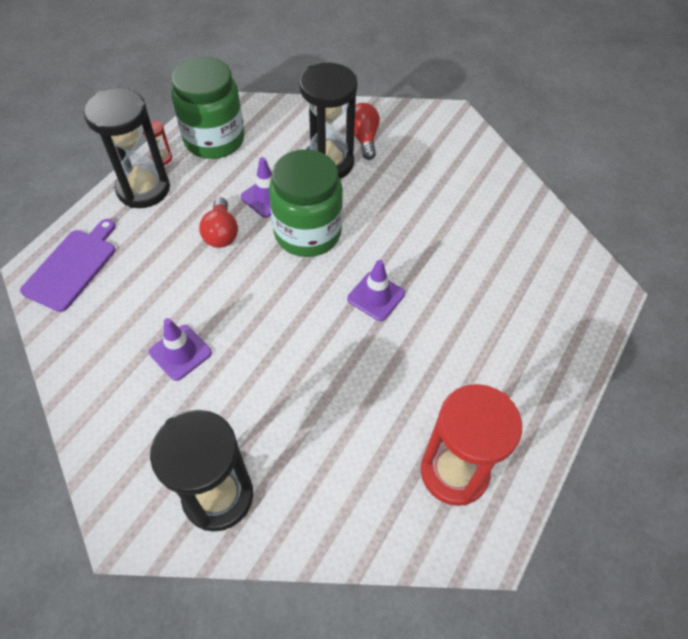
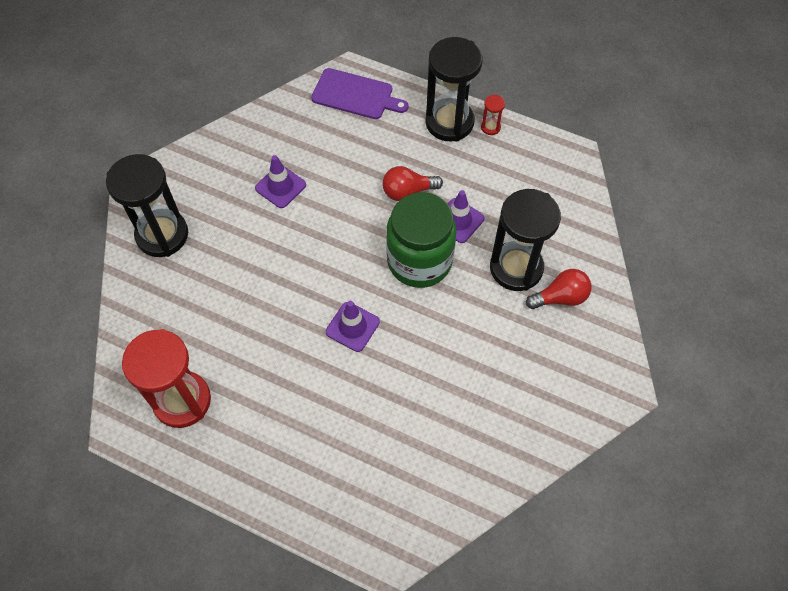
camera: 85 degrees right, 5 degrees up
(214, 140) = (525, 164): green jar -> none

